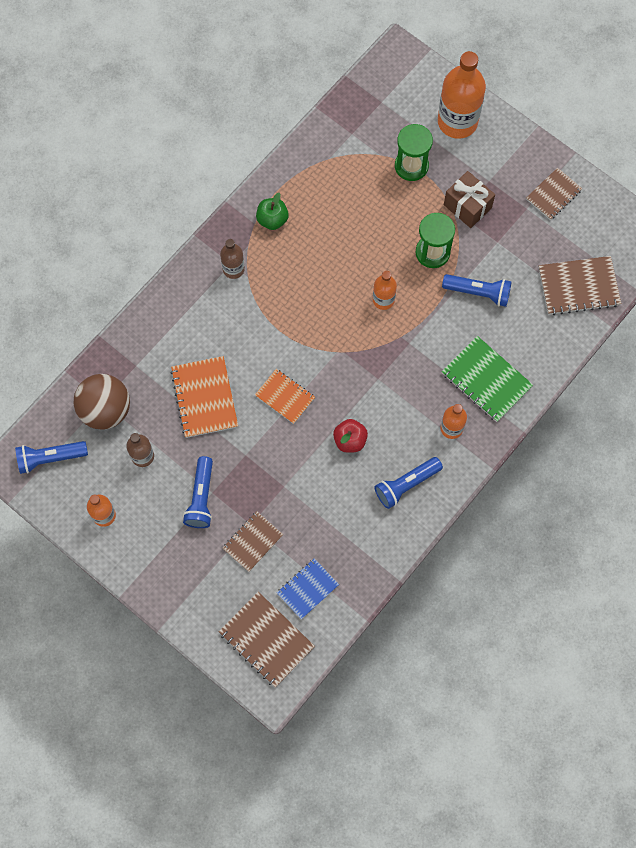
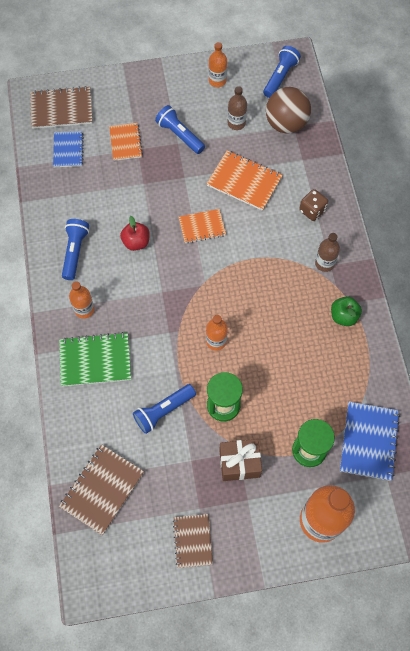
camera: 130 degrees right, 5 degrees down
(187, 317) = (312, 210): none -> brown dice
(252, 542) = (125, 142): brown notebook -> orange notebook
(365, 130) = (369, 441): none -> blue notebook

